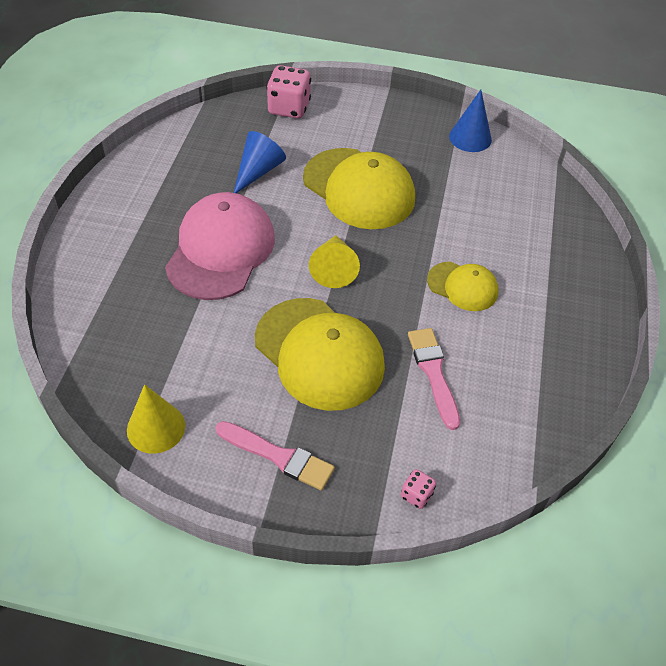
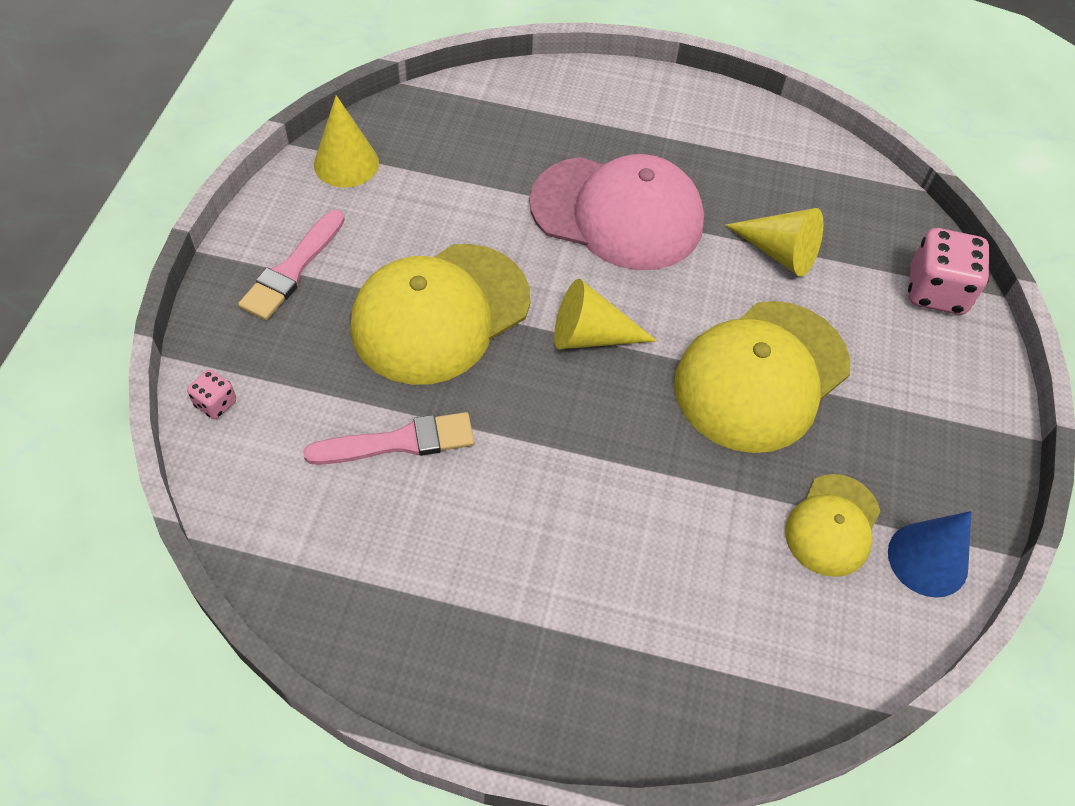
camera: 90 degrees right, 5 degrees up
(258, 171) = (779, 252): blue cone -> yellow cone
(462, 286) = (561, 500): yellow cap -> yellow cap (832, 525)

